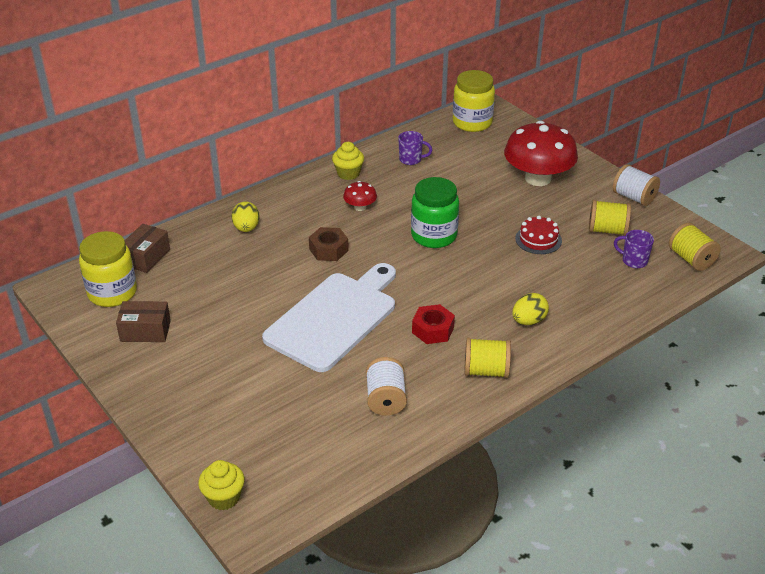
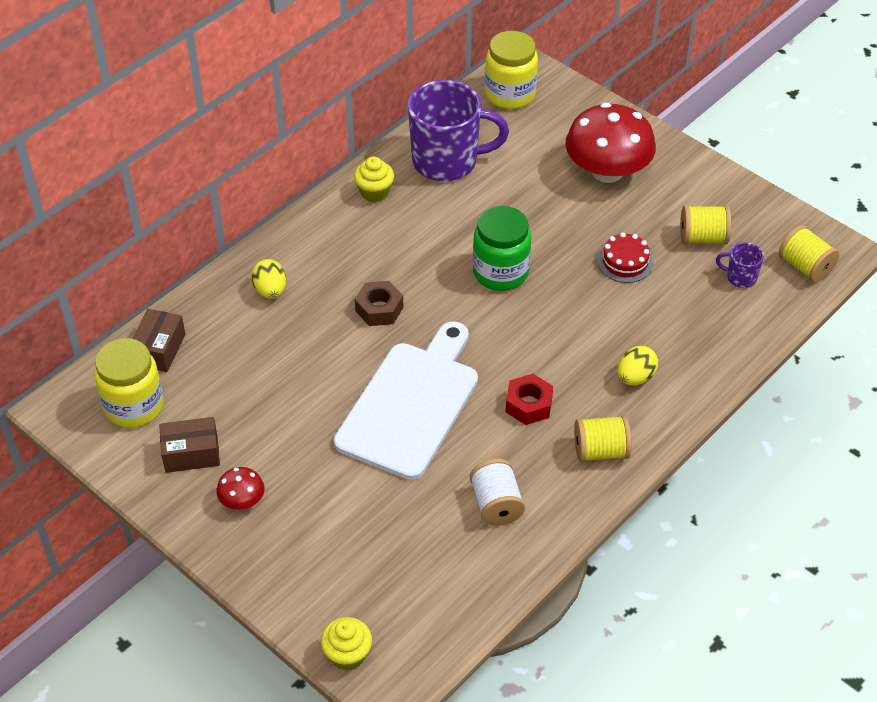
camera: 10 degrees left, 10 degrees up
(360, 207) = (401, 241): red mushroom -> red mushroom (242, 500)
(411, 159) = (447, 161): purple mug -> purple mug, size x2.32
(633, 197) = (726, 185): white spool -> none

